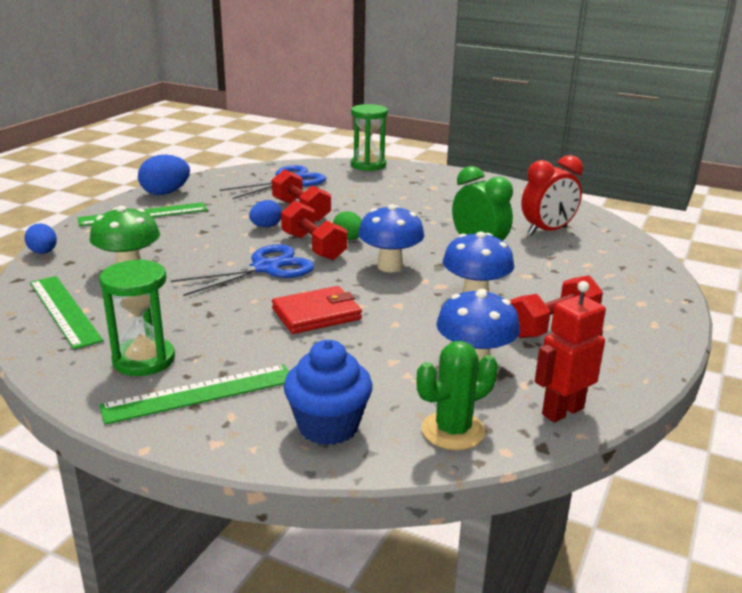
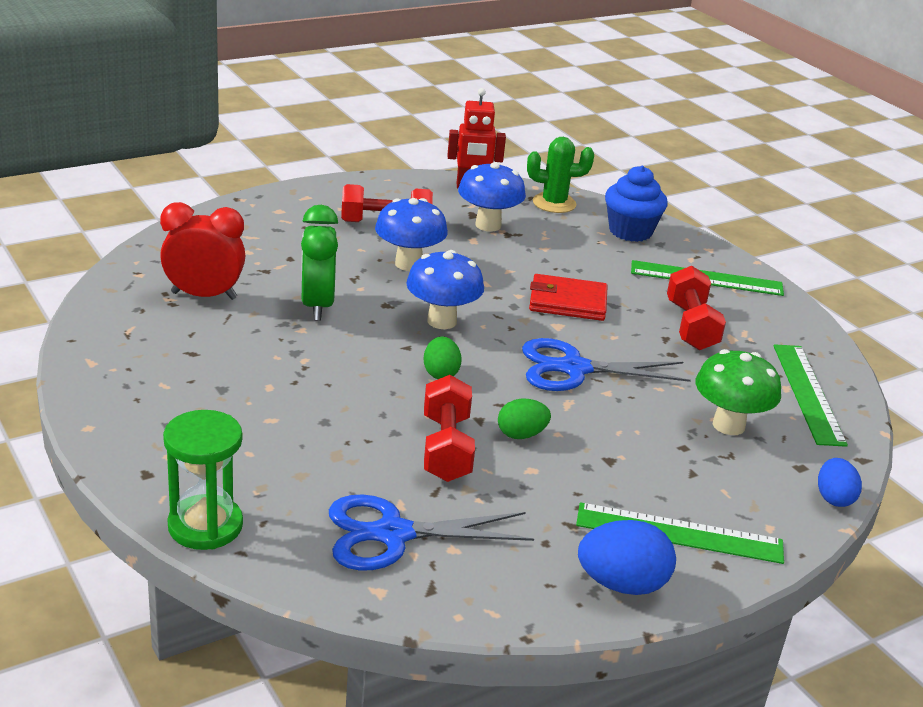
camera: 150 degrees left, 5 degrees up
(144, 360) = (741, 317): green hourglass -> none
(266, 226) = (521, 435): blue egg -> green egg
(313, 247) = (494, 378): red dumbbell -> red dumbbell (691, 326)

